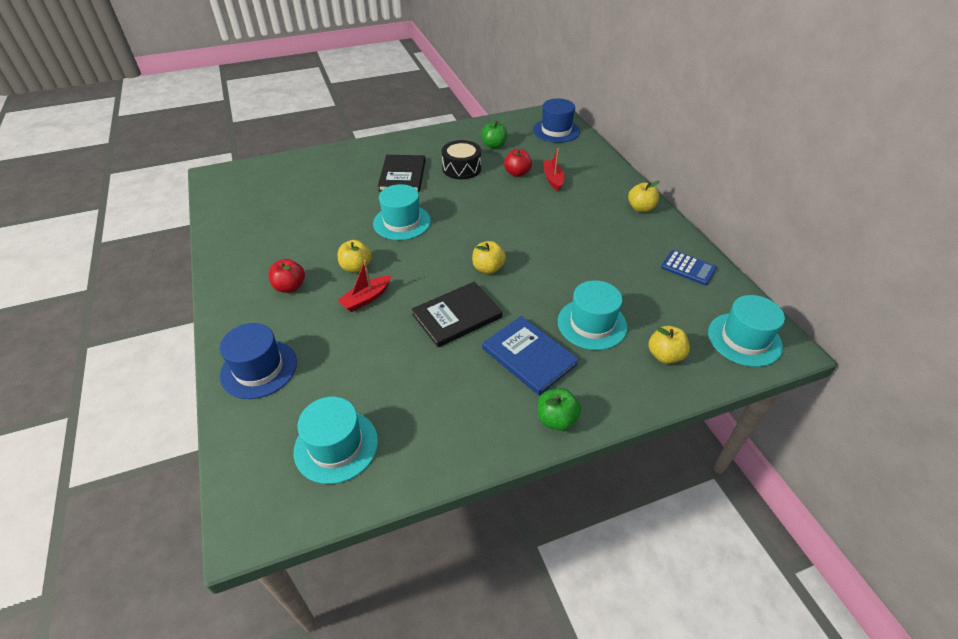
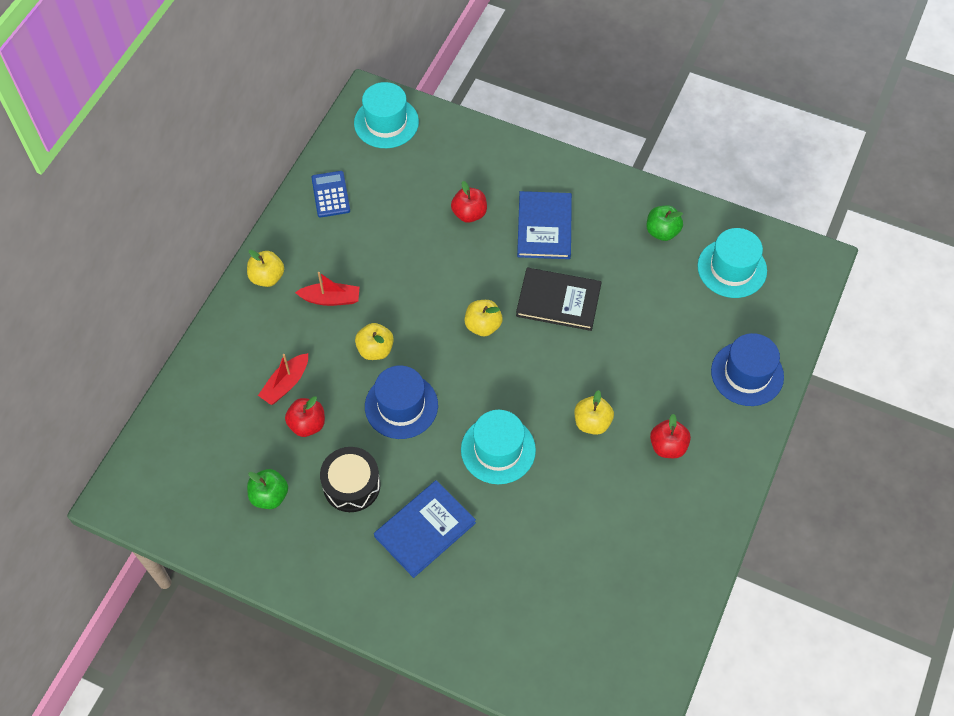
camera: 135 degrees left, 15 degrees up
(366, 298) = (613, 377): red boat -> red boat (331, 299)
(402, 175) = (425, 529): black book -> blue book
(556, 130) = (168, 460): blue hat -> blue hat (401, 406)
(556, 419) = (577, 176): green apple -> green apple (662, 231)
(592, 324) = (469, 214): turquoise hat -> red apple
(665, 355) = (454, 155): yellow apple -> yellow apple (375, 350)

